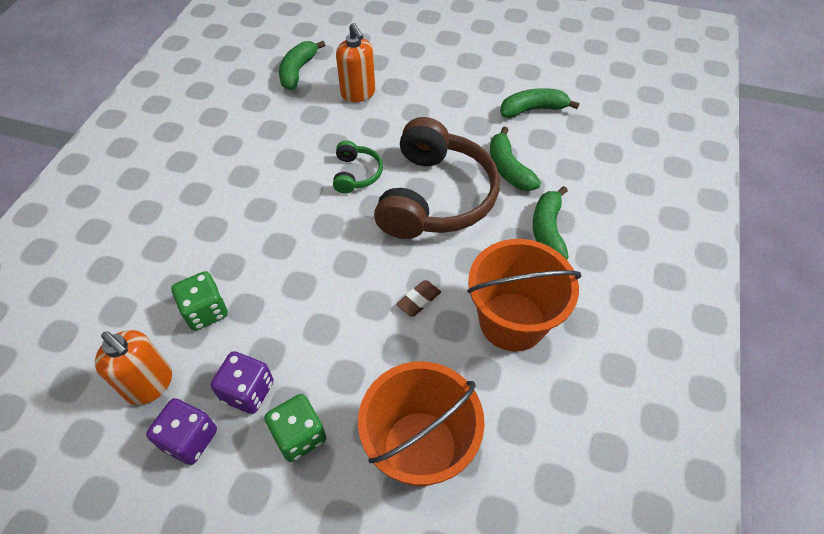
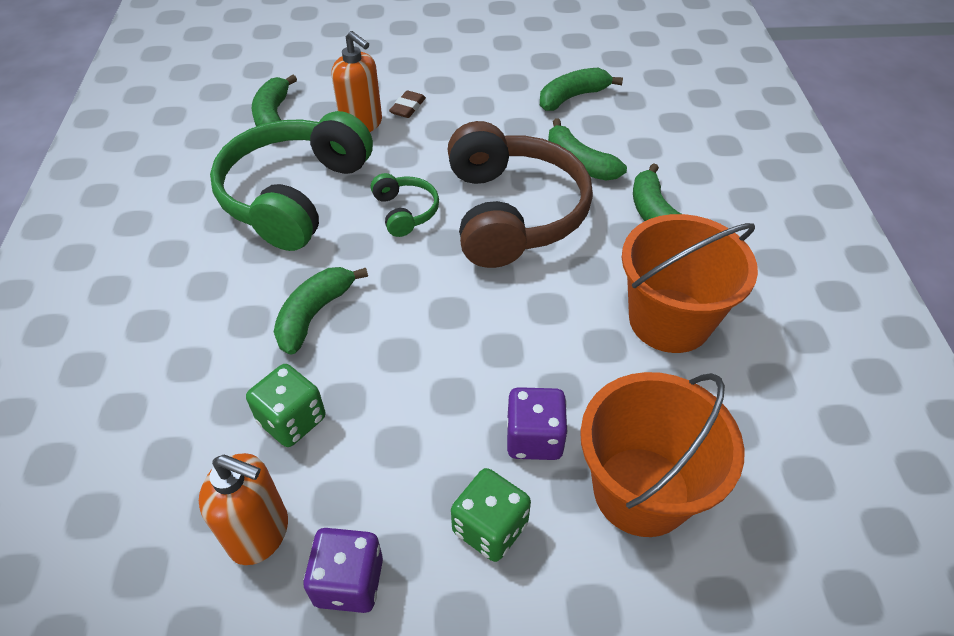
camera: 20 degrees left, 5 degrees down
(248, 391) = (397, 497): purple dice -> purple dice (534, 438)
(255, 237) = (314, 314): none -> green banana
(284, 140) = (295, 195): none -> green headphones
(419, 300) = (553, 328): brown eraser -> brown eraser (408, 107)

